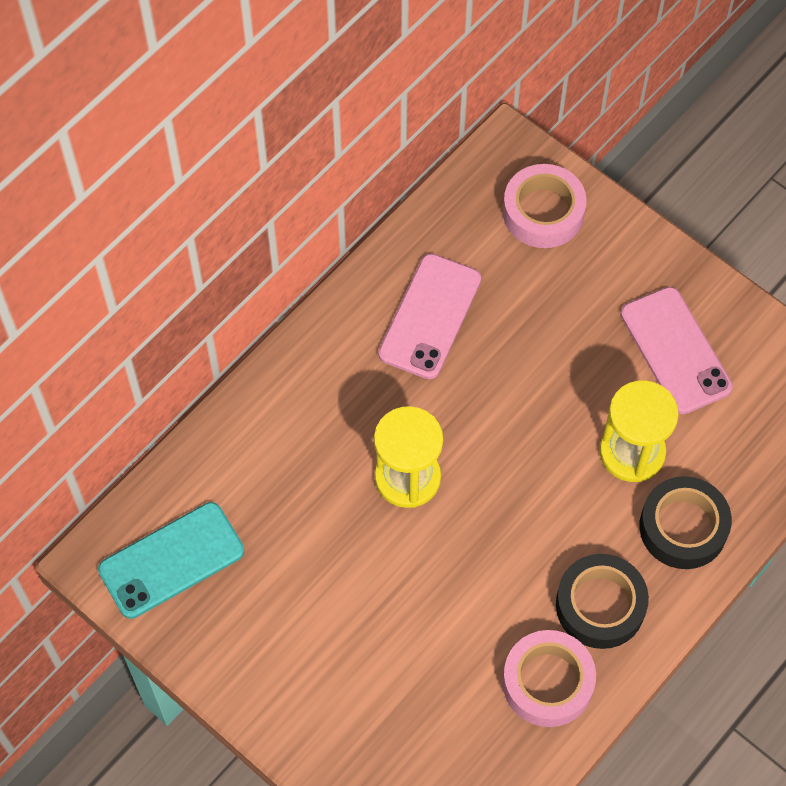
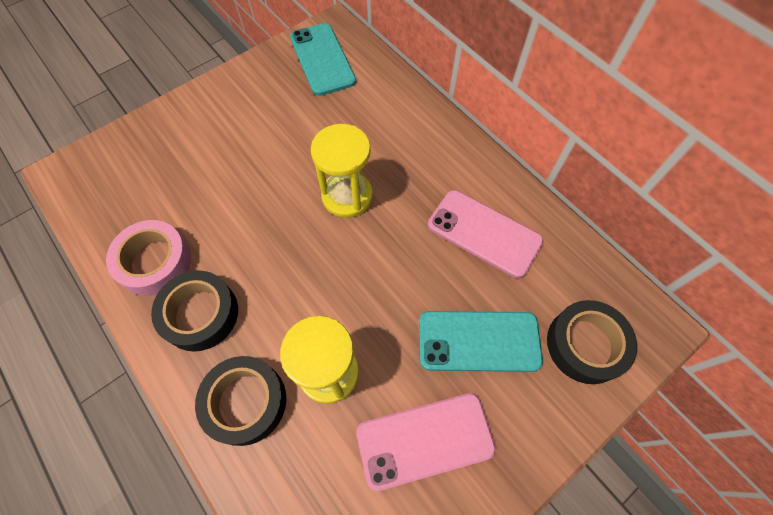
camera: 100 degrees right, 0 degrees up
(543, 212) = (585, 345): pink tape -> black tape
(563, 311) = (479, 341): none -> turquoise phone

